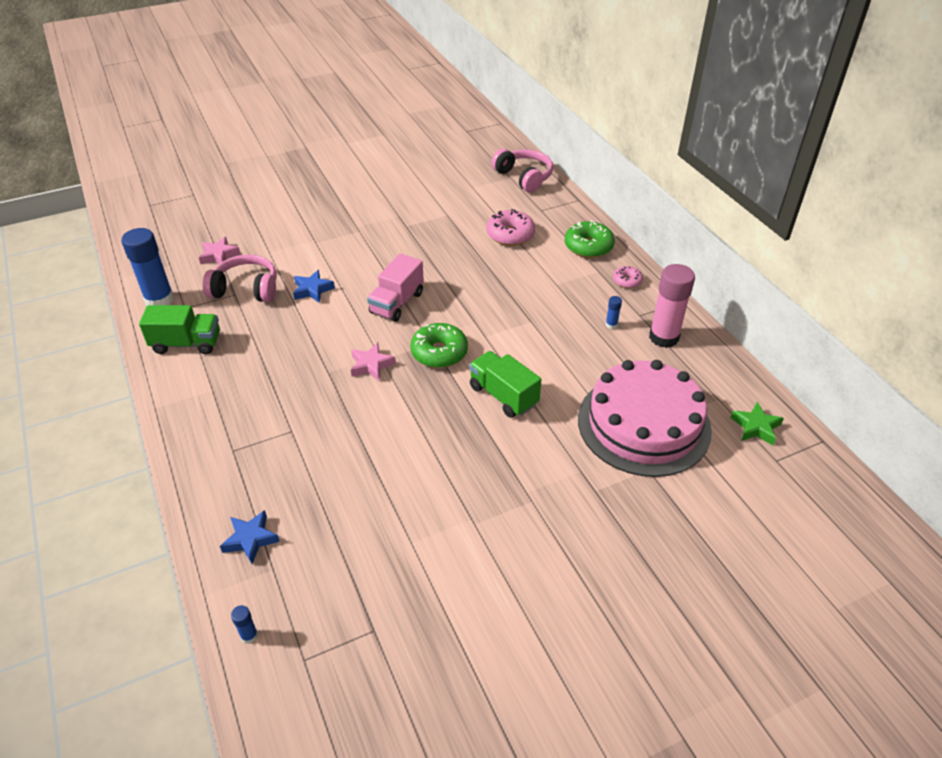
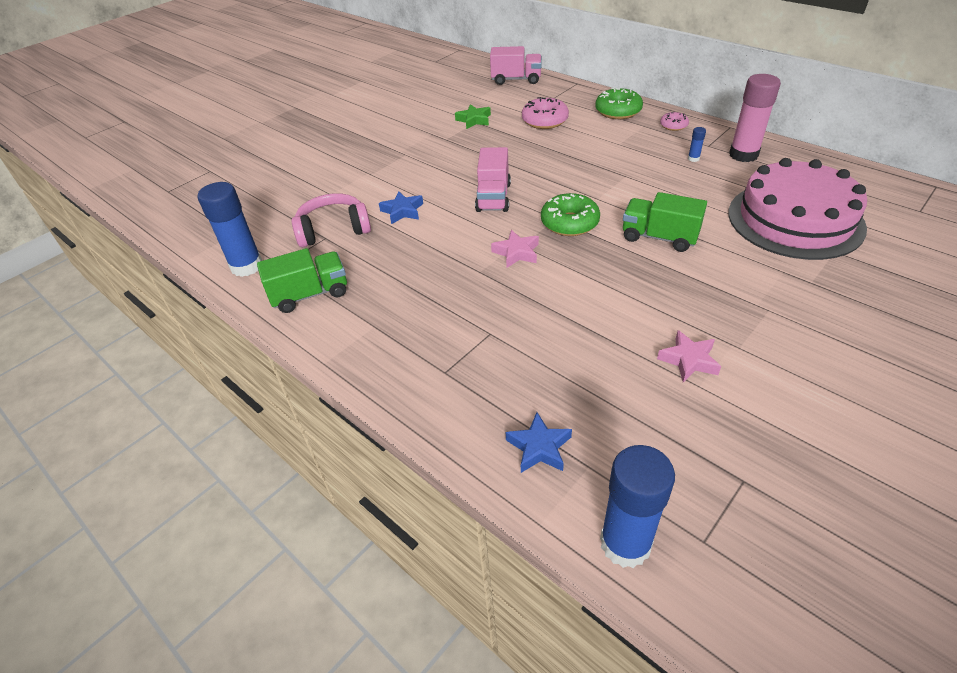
camera: 20 degrees left, 0 degrees up
(219, 255) = (280, 211): pink star -> pink star (688, 360)
(249, 636) = (625, 543): blue glue stick -> blue glue stick, size x2.42
(524, 177) = (516, 80): pink headphones -> pink truck
(755, 427) = (879, 193): green star -> green star (474, 120)

